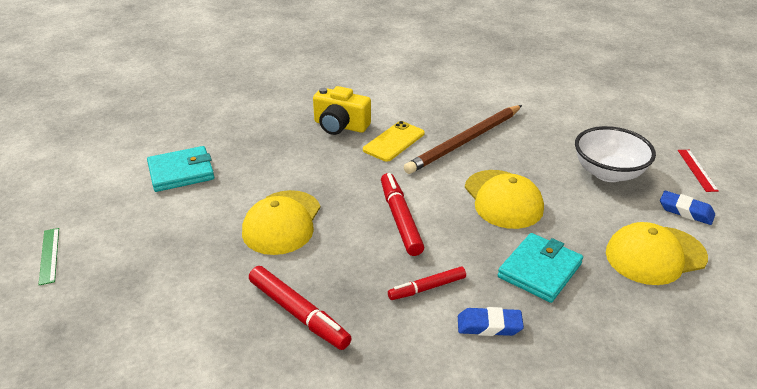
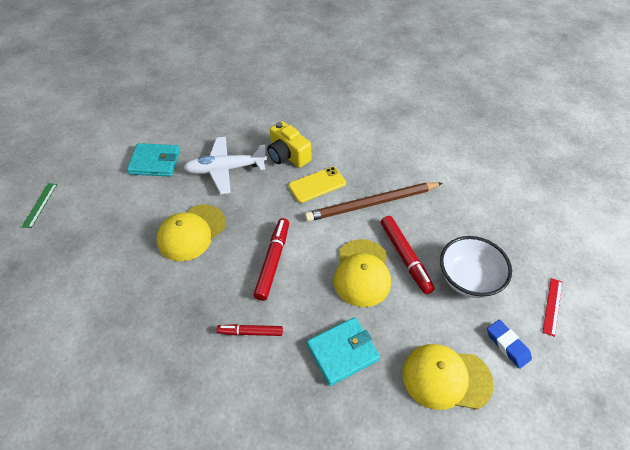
camera: 25 degrees right, 15 degrees up
(277, 156) = (225, 169): none -> white plane
(298, 313) = (153, 316): red marker -> red marker (405, 257)
(489, 326) = (271, 385): blue eraser -> none

